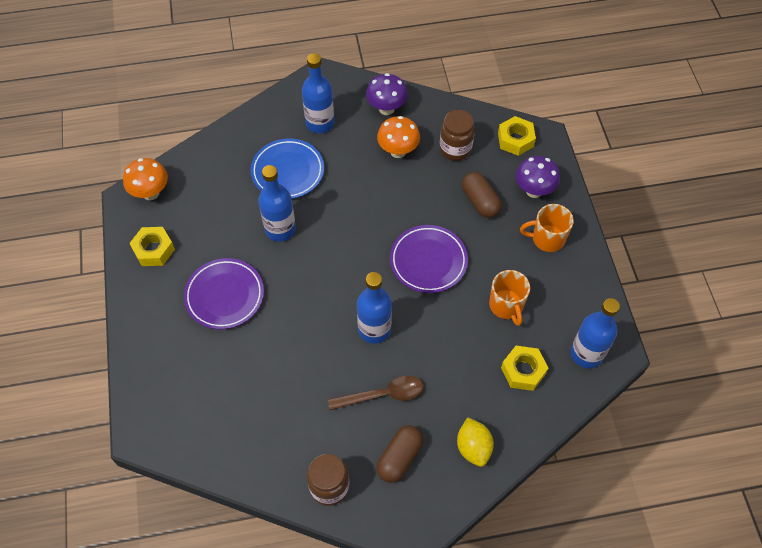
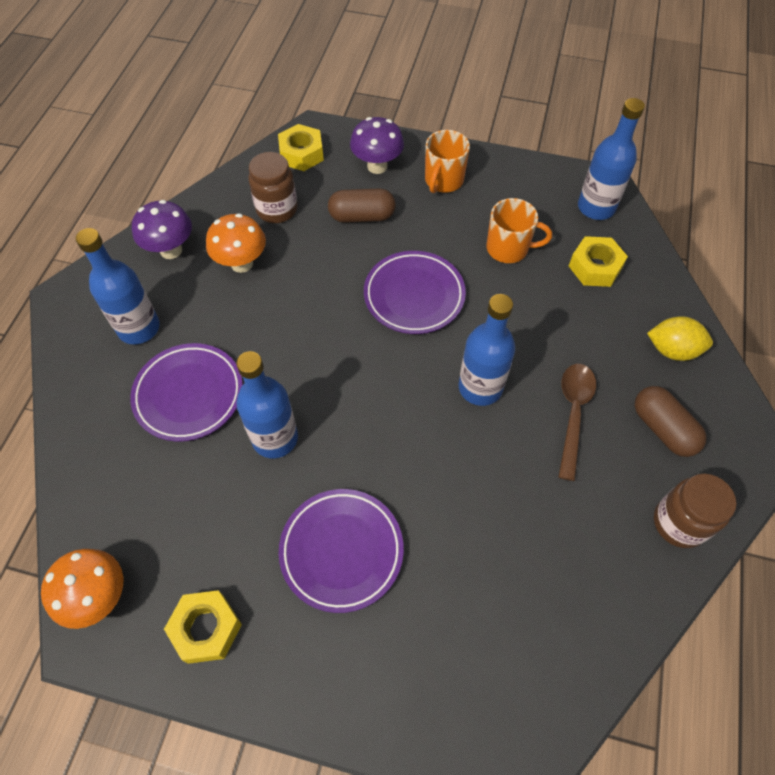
camera: 65 degrees left, 0 degrees up
(288, 171) = (189, 394): blue plate -> purple plate

